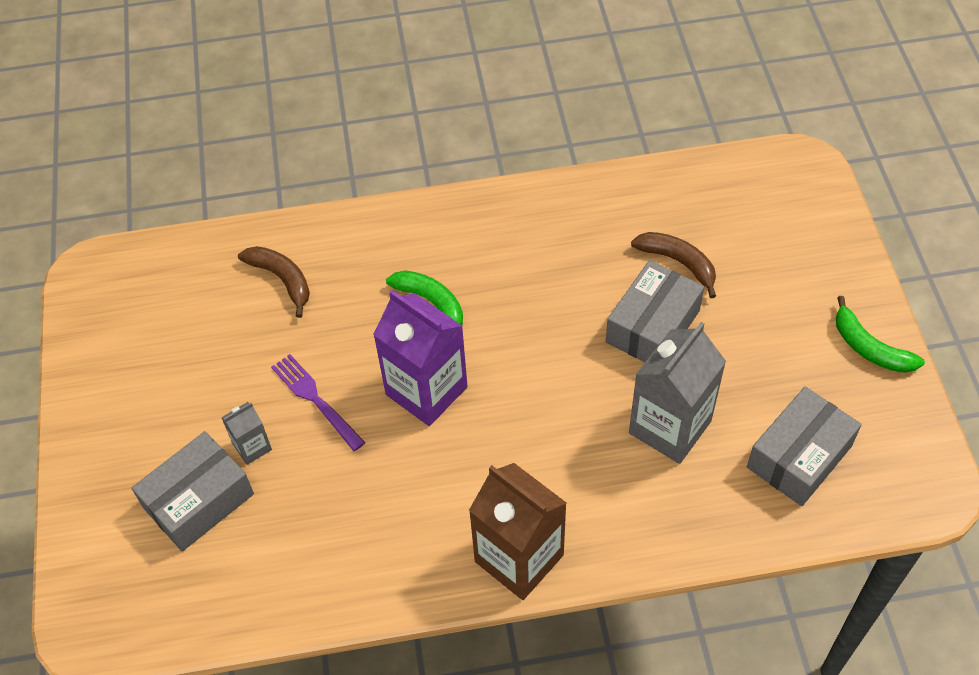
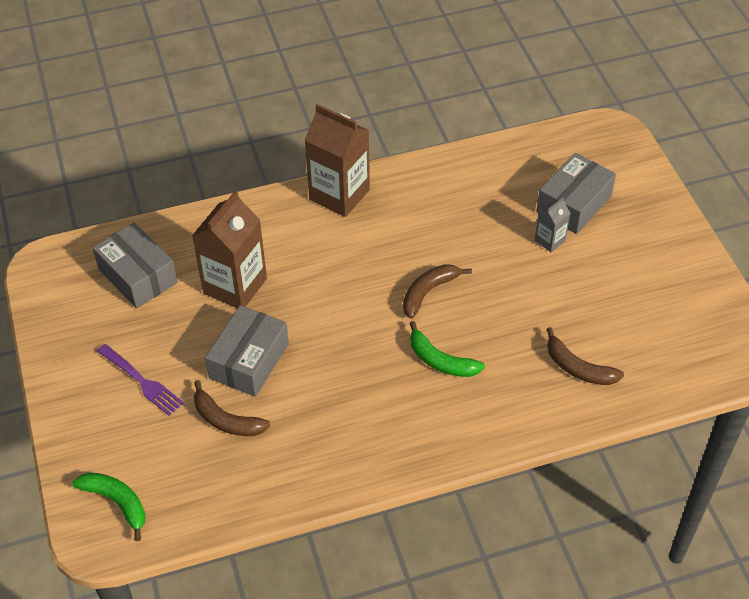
camera: 170 degrees right, 5 degrees down
(315, 399) = (514, 277): purple fork -> purple fork (141, 381)
(426, 391) = (428, 292): purple carton -> brown banana
(670, 427) = (235, 286): grey carton -> brown carton
(799, 456) = (138, 276): grey box -> grey box turned 75 degrees counterclockwise
(869, 348) = (68, 362): green banana -> green banana (117, 502)

